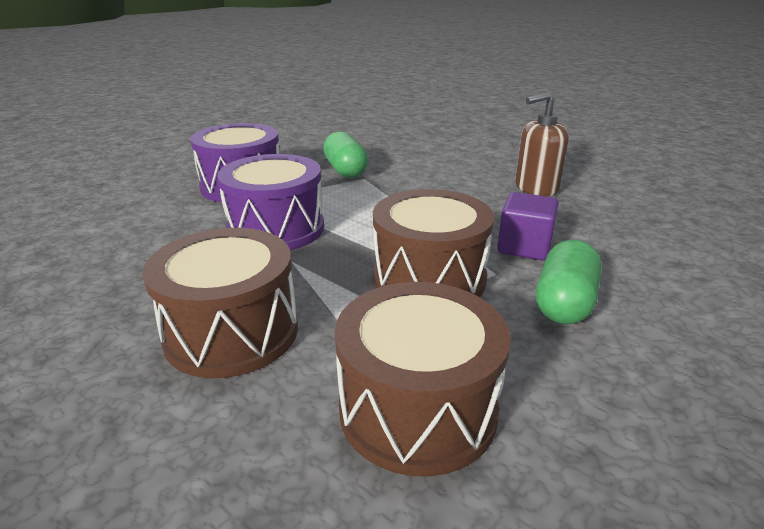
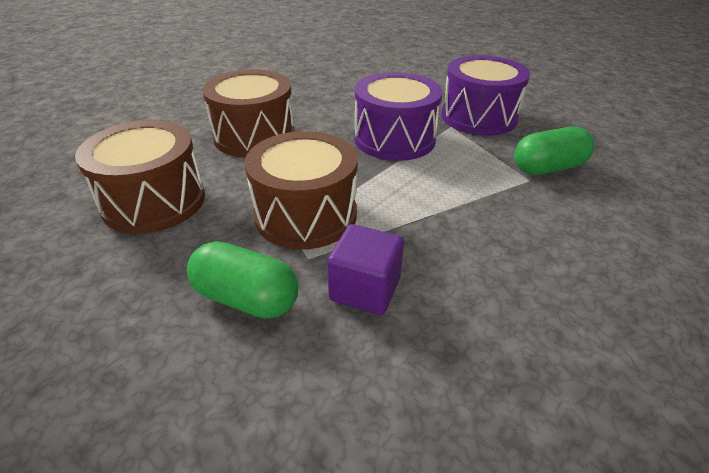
camera: 90 degrees right, 10 degrees up
(536, 188) = (567, 340): brown soap dispenser -> none

